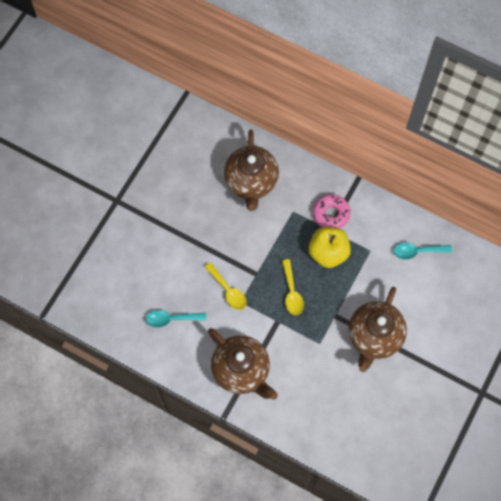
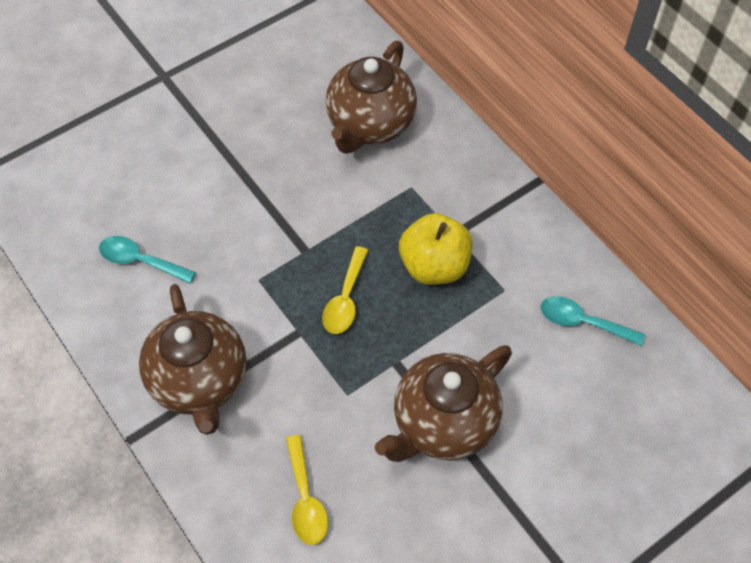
camera: 25 degrees right, 10 degrees down
(228, 290) = (249, 256): yellow spoon -> yellow spoon (305, 499)
(331, 214) = (469, 213): pink donut -> none

